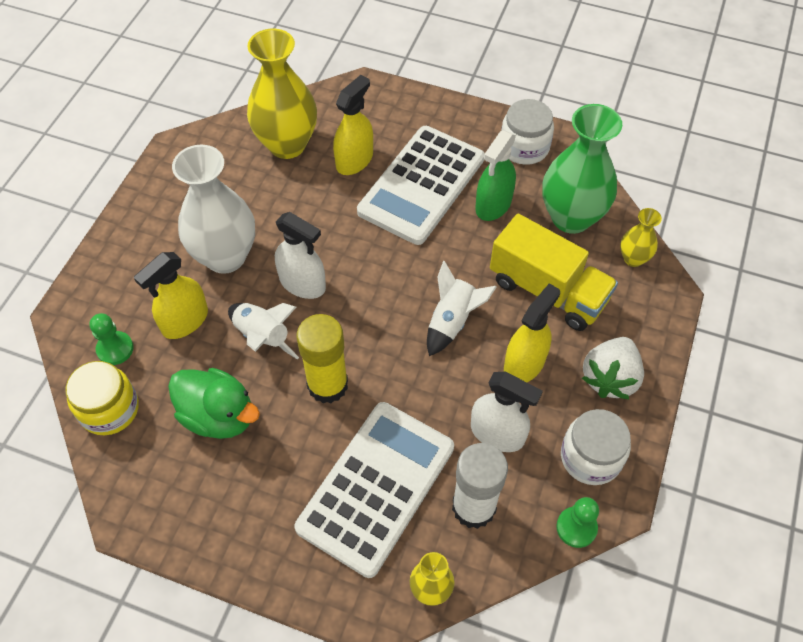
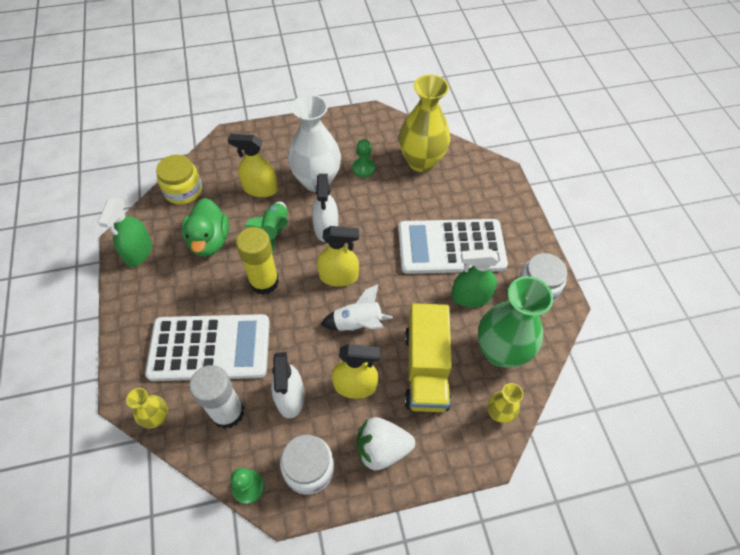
camera: 55 degrees right, 0 degrees up
(115, 349) = (221, 170): green pawn -> green pawn (363, 168)
(166, 508) = (138, 252): none -> green spray bottle
(262, 337) = (275, 230): white rocket -> green rocket
(354, 160) = (439, 201): yellow spray bottle -> yellow spray bottle (338, 276)

